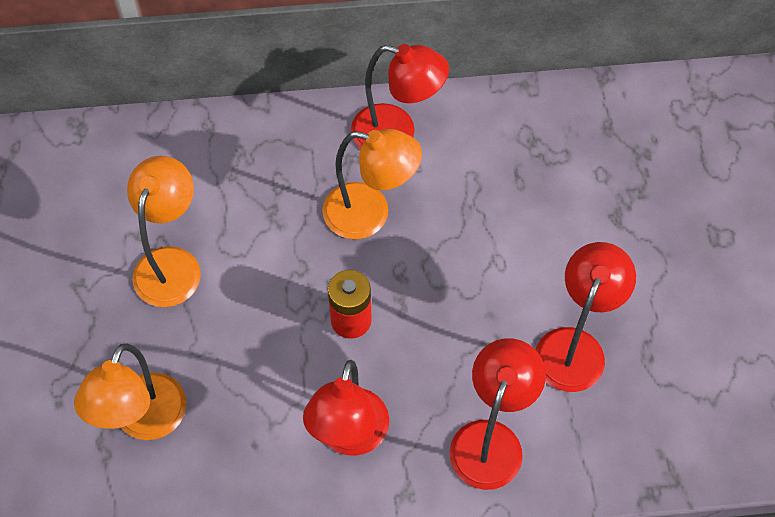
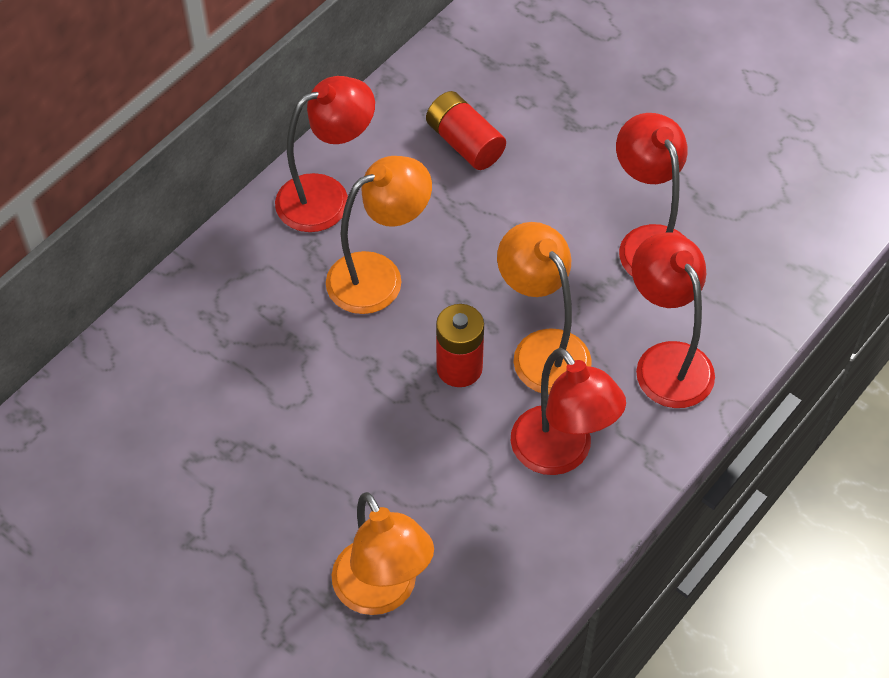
camera: 45 degrees left, 5 degrees down
(171, 263) = (254, 453): orange lamp -> orange lamp (542, 349)
(526, 170) = (464, 143): none -> red battery

